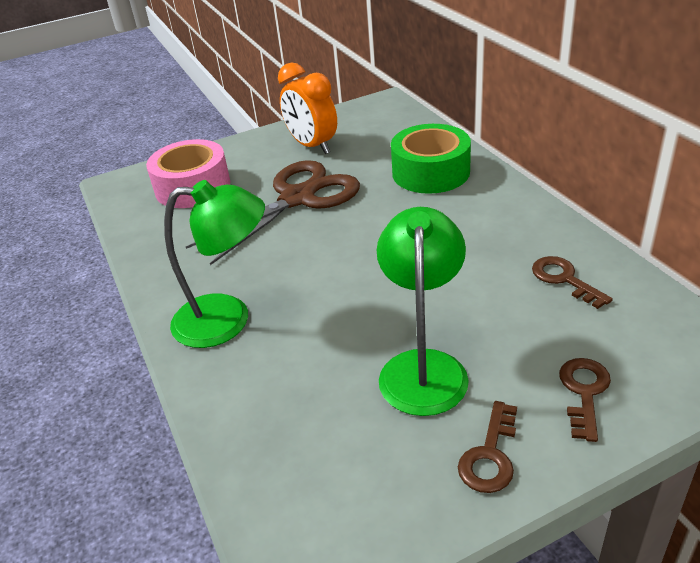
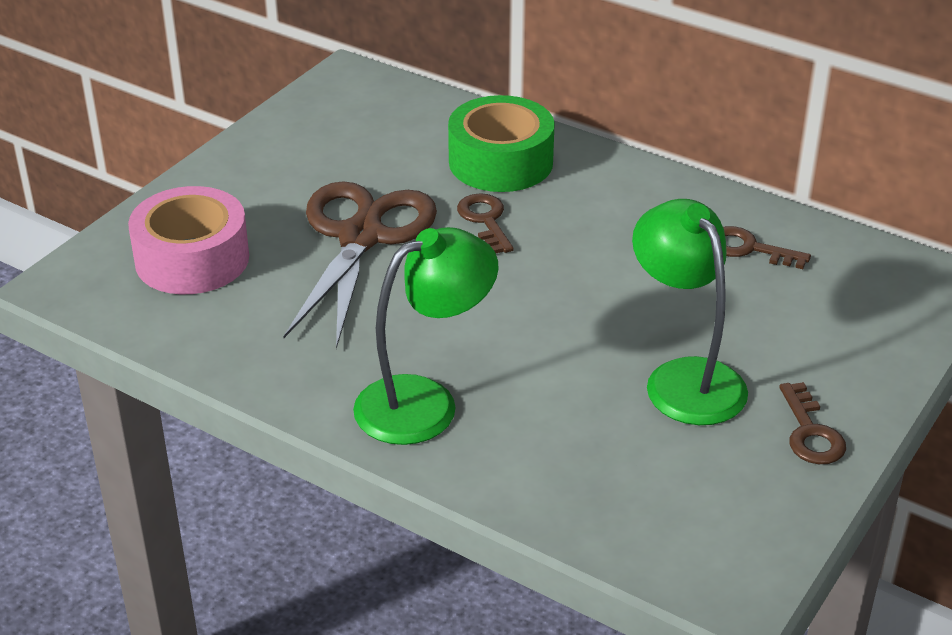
camera: 35 degrees left, 0 degrees up
(312, 146) = (307, 161): orange clock -> none
(584, 392) = (847, 351): brown key -> brown key (485, 220)

